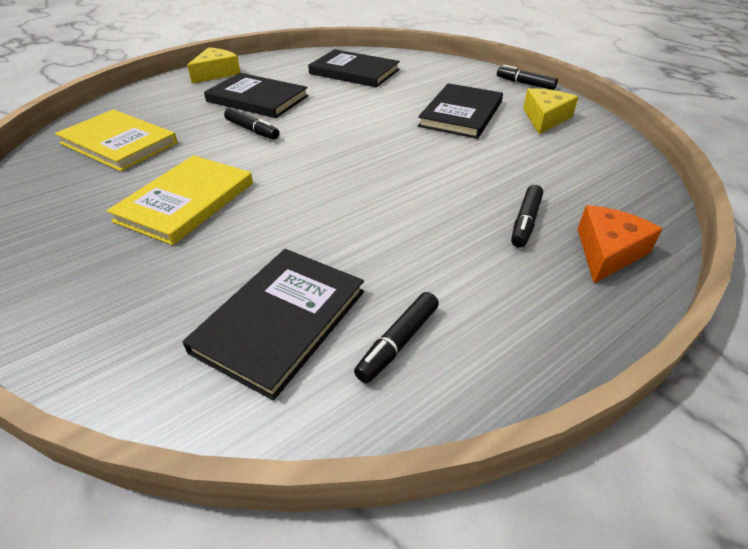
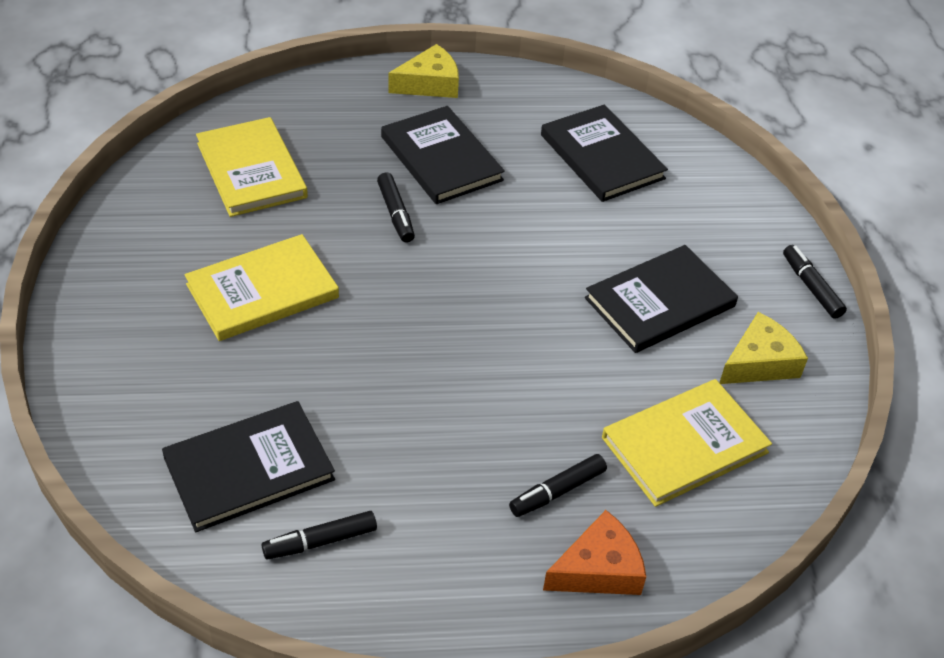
camera: 30 degrees right, 5 degrees up
(561, 167) = (684, 445): none -> yellow book

